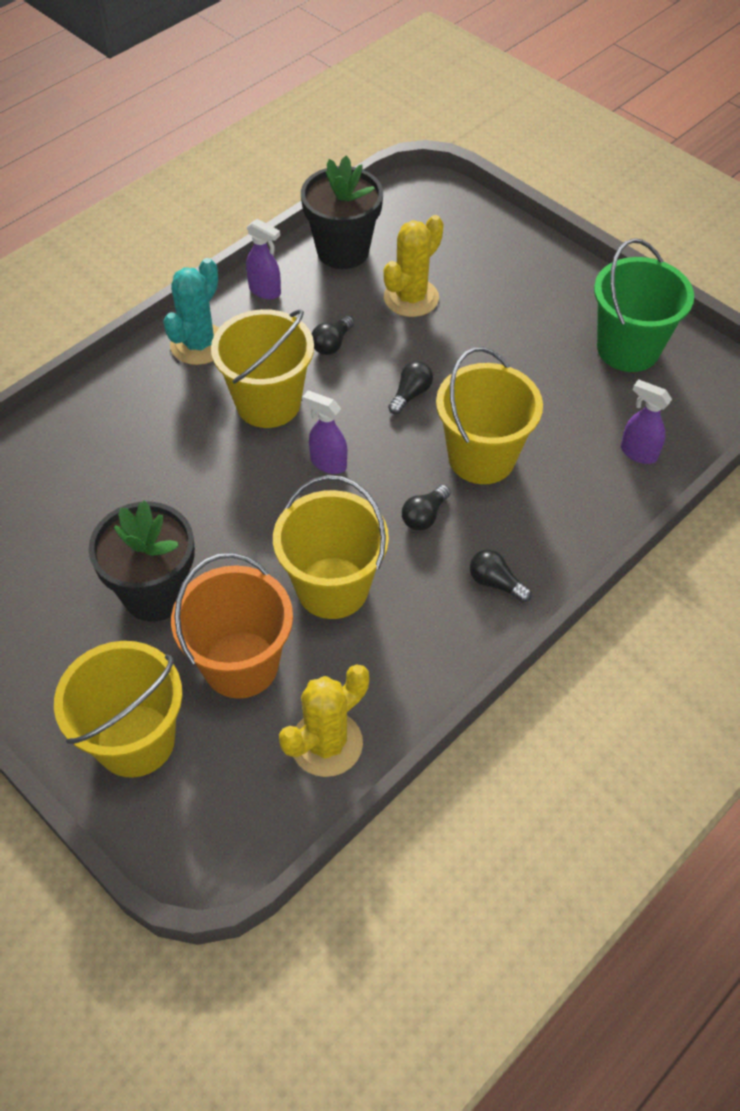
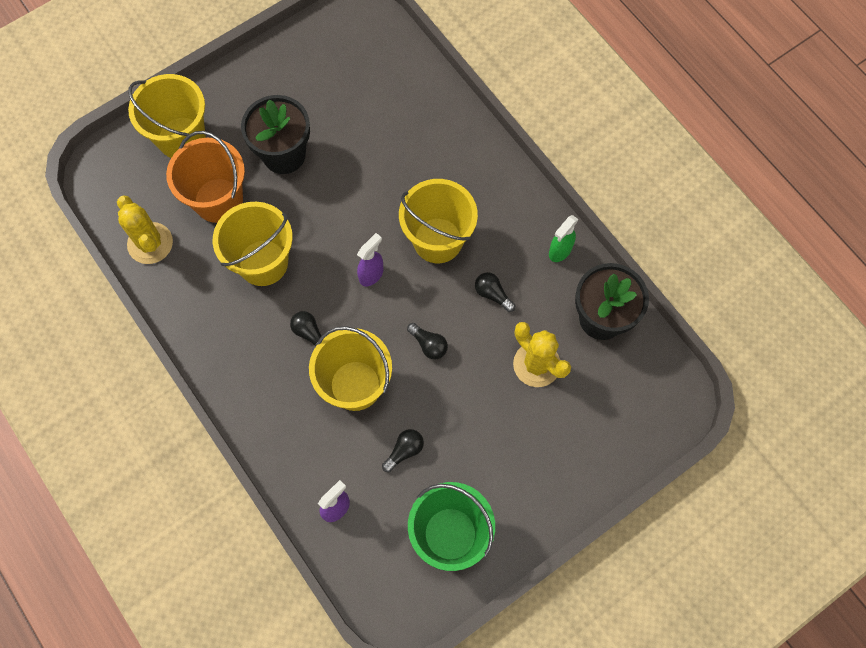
camera: 100 degrees right, 15 degrees up
(198, 344) = (506, 197): turquoise cactus -> none
(265, 291) = (559, 251): purple spray bottle -> green spray bottle
(495, 583) = (242, 370): black light bulb -> black light bulb (404, 451)

